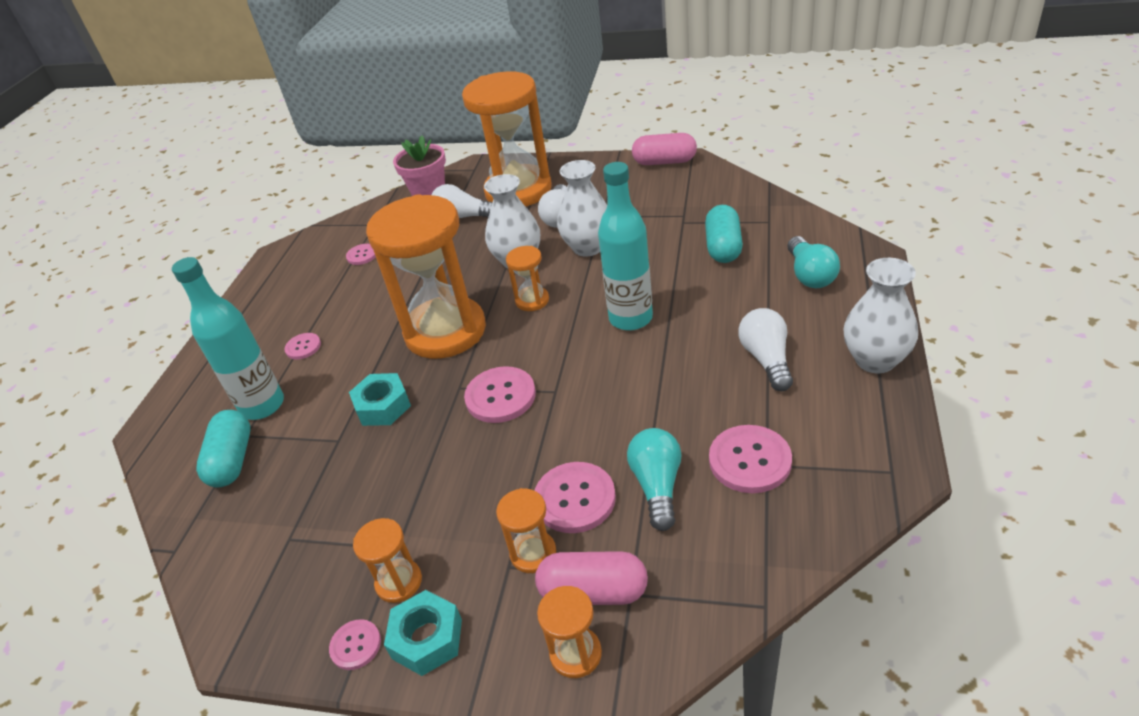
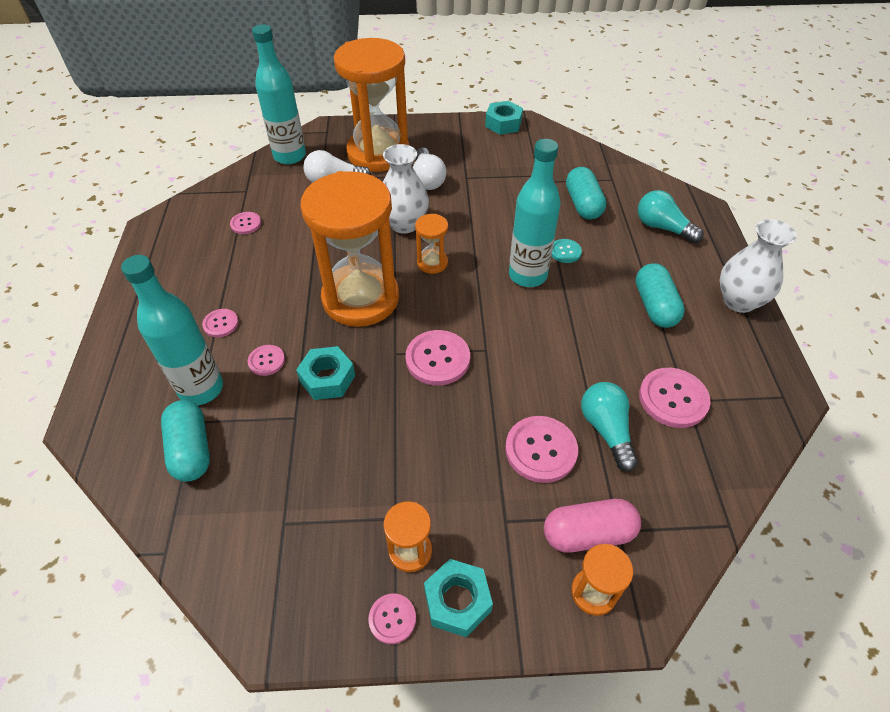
camera: 20 degrees left, 10 degrees up
(331, 385) = (266, 361): none -> pink button
(428, 192) = (290, 156): pink flower pot -> turquoise bottle
(533, 553) = (523, 506): orange hourglass -> none
(588, 247) = (464, 208): white vase -> none
(664, 162) = (503, 123): pink capsule -> turquoise nut
(683, 296) = (565, 252): none -> turquoise button
(766, 359) = (654, 306): white light bulb -> turquoise capsule
(810, 275) = (662, 227): turquoise light bulb -> turquoise light bulb turned 150 degrees clockwise

